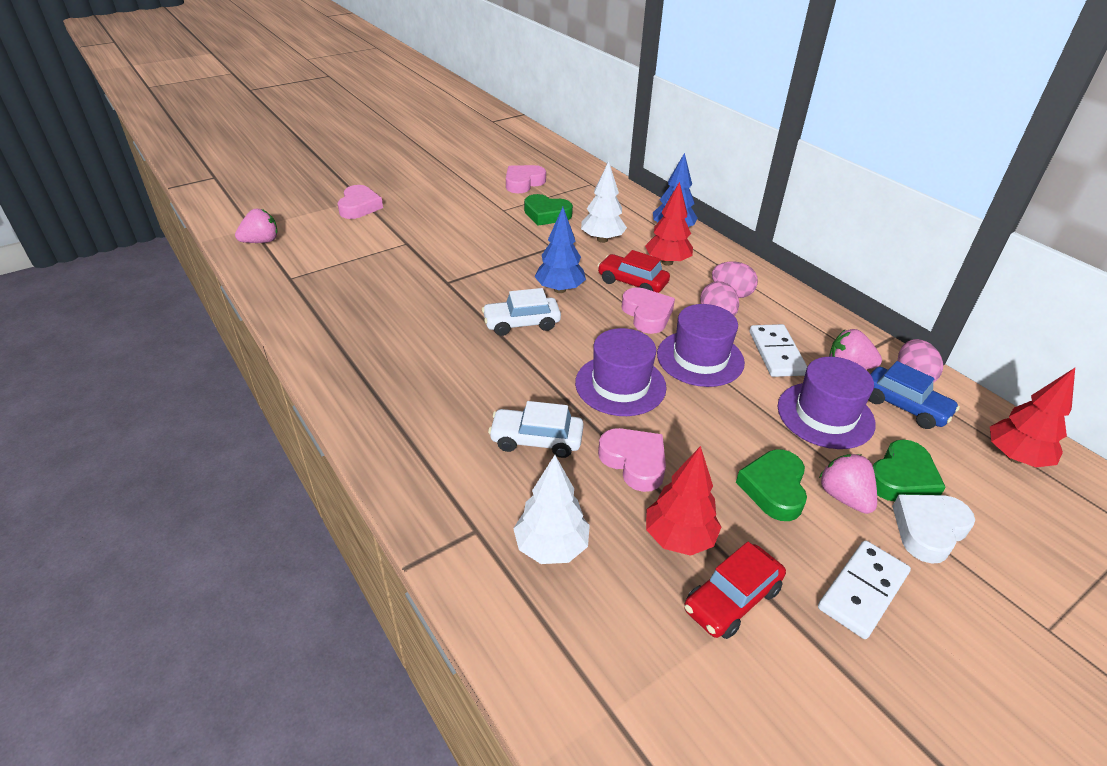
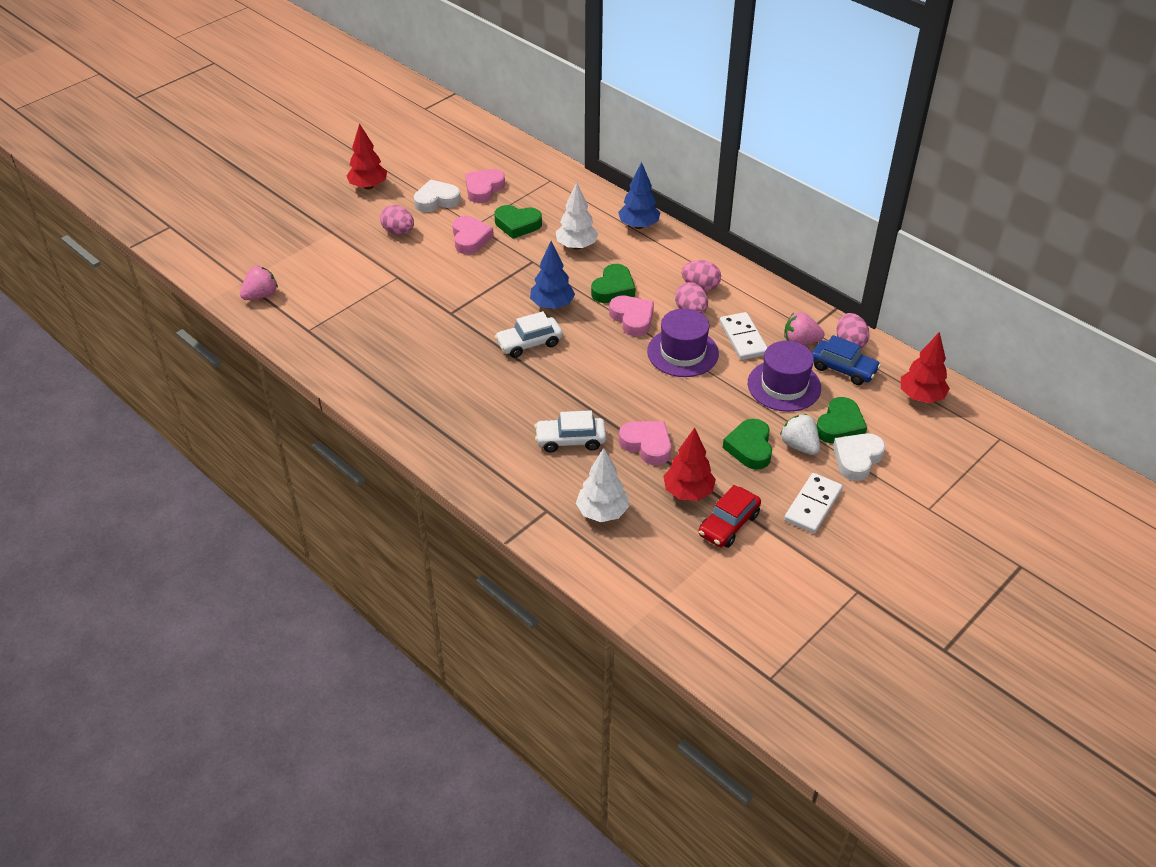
camera: 10 degrees left, 5 degrees up
(359, 207) = (334, 242): pink heart -> pink heart (470, 238)
(425, 206) = (398, 231): none -> pink egg
(474, 186) = (436, 200): none -> white heart
(620, 385) = (623, 386): purple hat -> none
(632, 283) = (613, 288): red car -> green heart
(667, 262) = (640, 262): red tree -> red tree (368, 186)
(844, 497) = (799, 446): pink strawberry -> white strawberry

